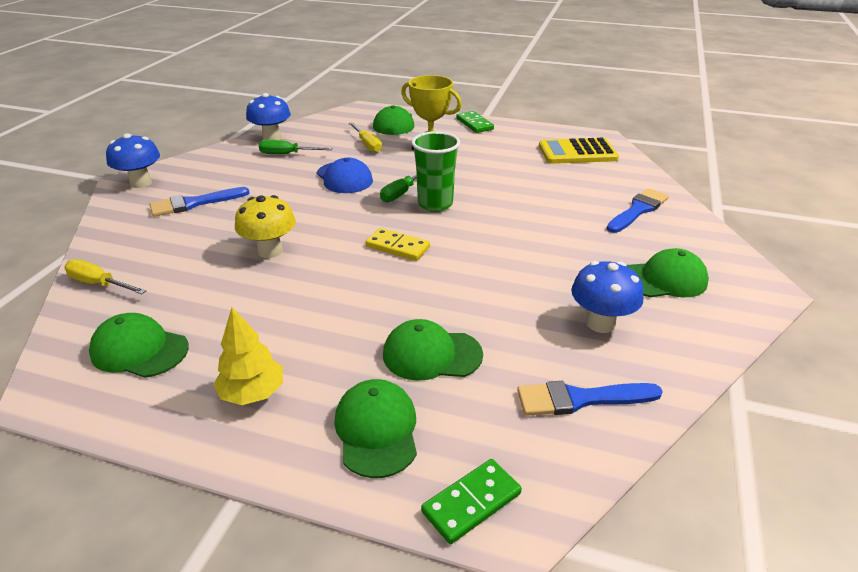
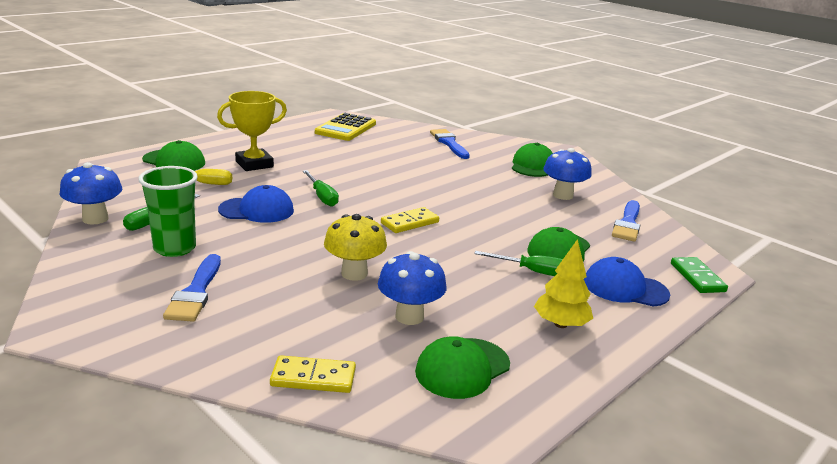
camera: 65 degrees left, 10 degrees down
(99, 284) = (313, 378): yellow screwdriver -> yellow domino
(141, 183) = (80, 317): blue mushroom -> blue mushroom (409, 316)
(358, 347) = (532, 271): none -> green screwdriver
(377, 430) = (625, 288): green cap -> blue cap
(435, 204) = (359, 192): green cup -> green cup (175, 248)
(474, 124) = (236, 137): green domino -> none

